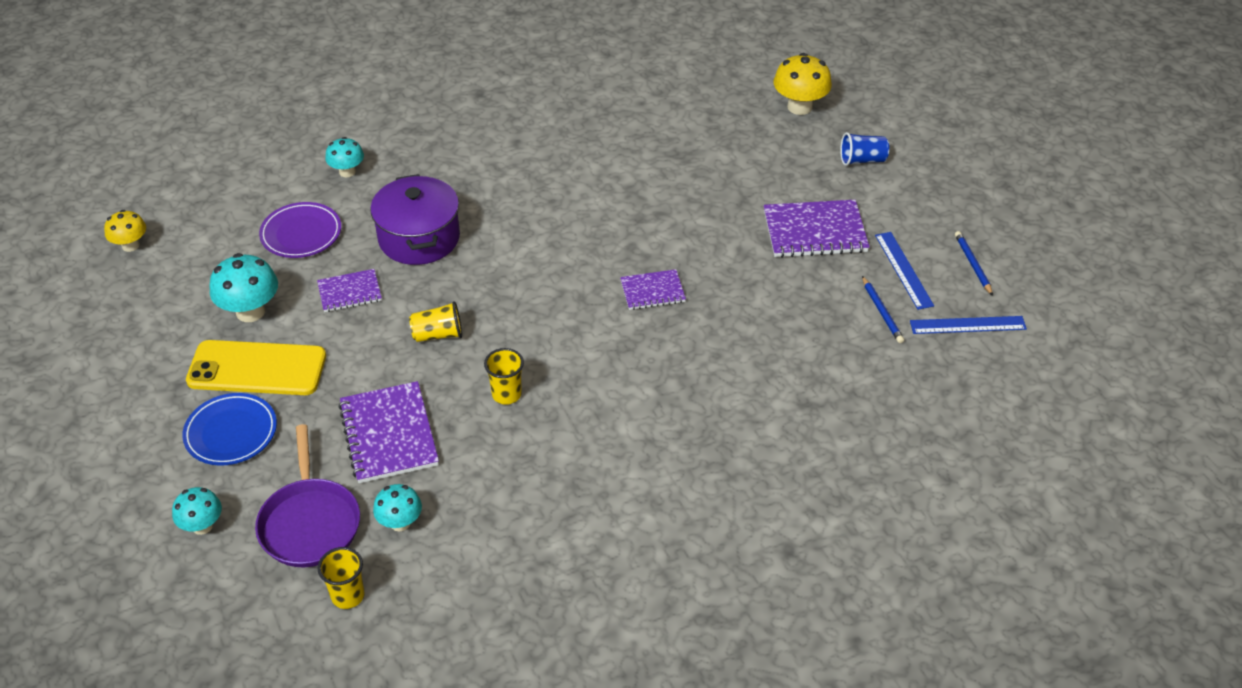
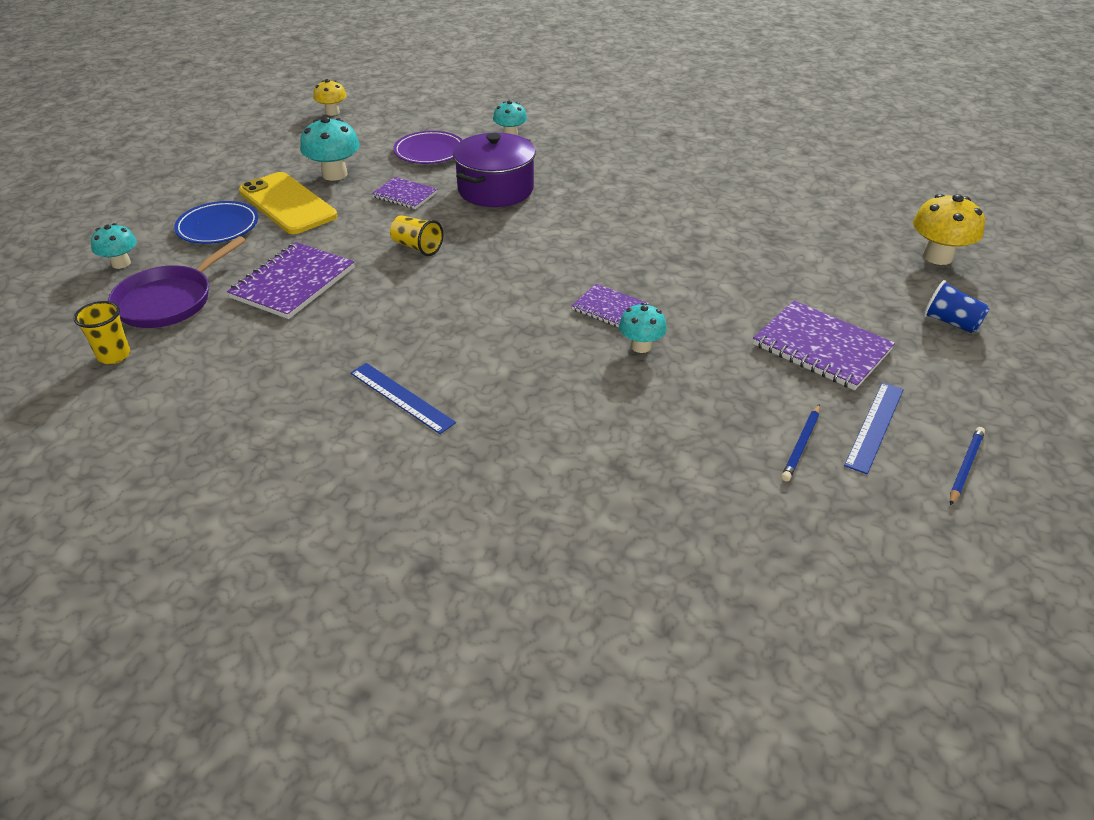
camera: 45 degrees right, 5 degrees down
(400, 522) = (212, 336): turquoise mushroom -> turquoise mushroom (640, 346)
(506, 394) = (400, 307): yellow cup -> none
(967, 325) = (885, 513): blue ruler -> blue ruler (401, 397)

